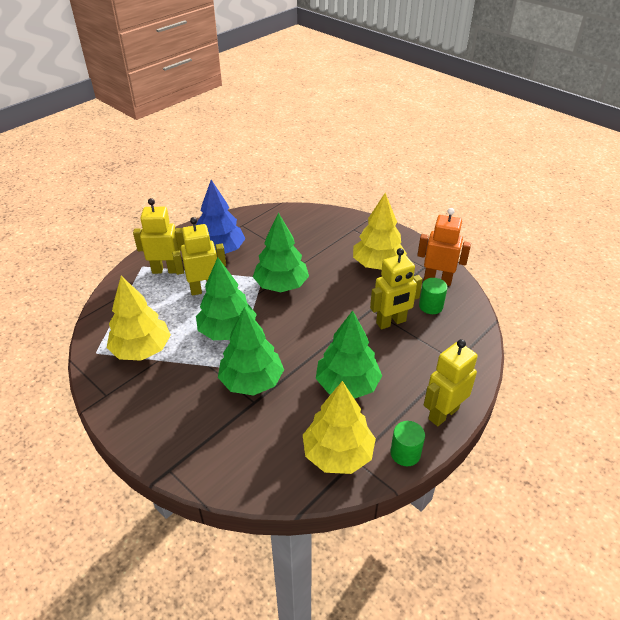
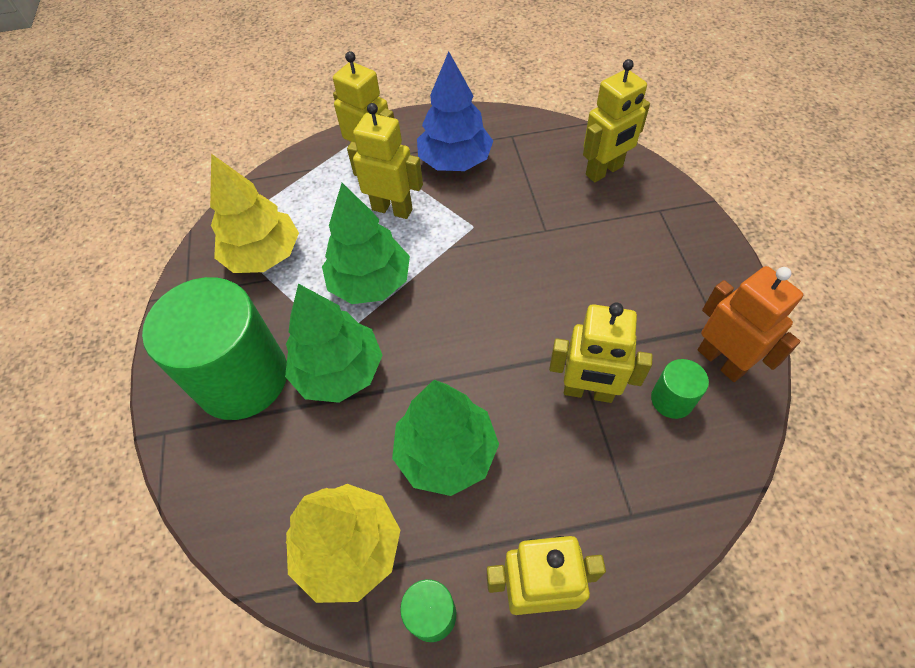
camera: 40 degrees right, 15 degrees up
(193, 416) = (242, 378): none -> green cylinder
(281, 285) = (487, 251): green tree -> none
(309, 222) = (604, 171): none -> yellow robot
(377, 264) = (647, 286): yellow tree -> none

